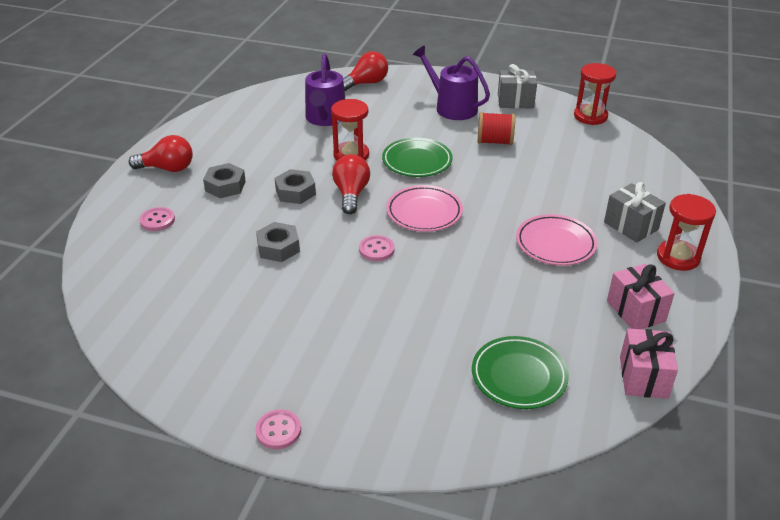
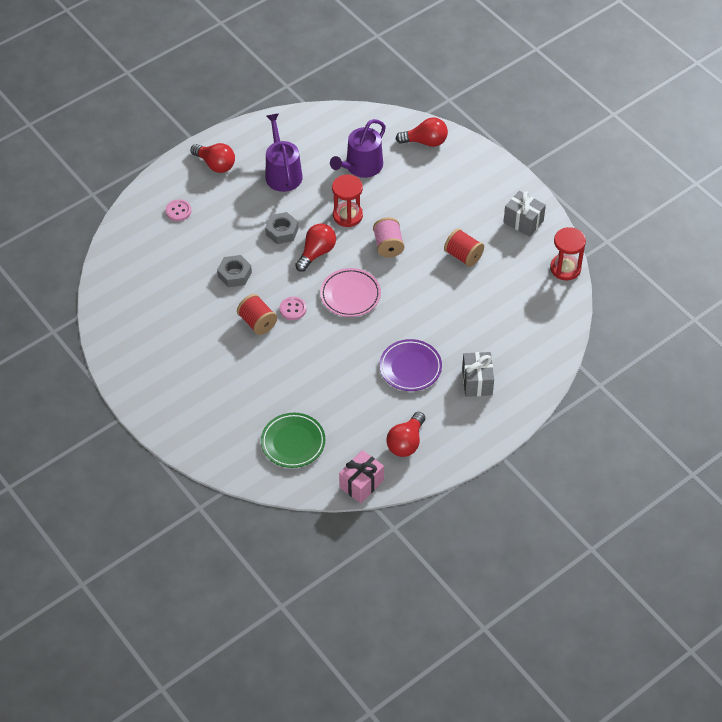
camera: 35 degrees right, 15 degrees up
(225, 186) = (241, 201): grey nut -> none
(278, 430) = (141, 400): pink button -> none
(349, 278) = (257, 322): none -> red spool
(417, 161) = (388, 246): green plate -> pink spool
(452, 107) = (466, 203): purple watering can -> purple watering can (282, 173)
(555, 244) = (410, 367): pink plate -> purple plate
(635, 311) = (406, 442): pink gift -> red light bulb
(678, 257) = (479, 422): red hourglass -> none

